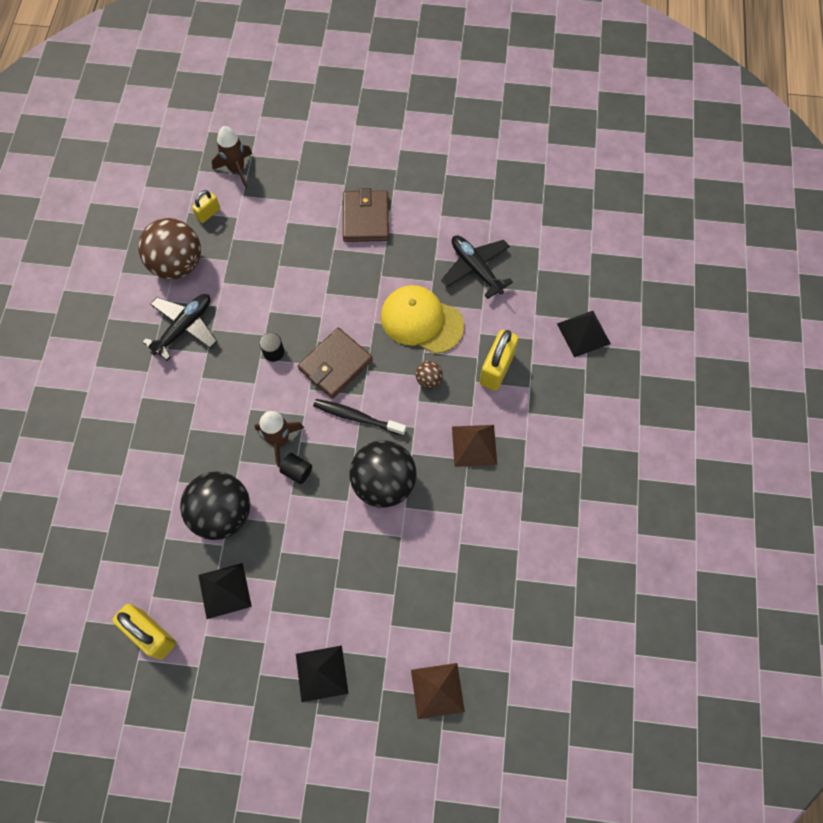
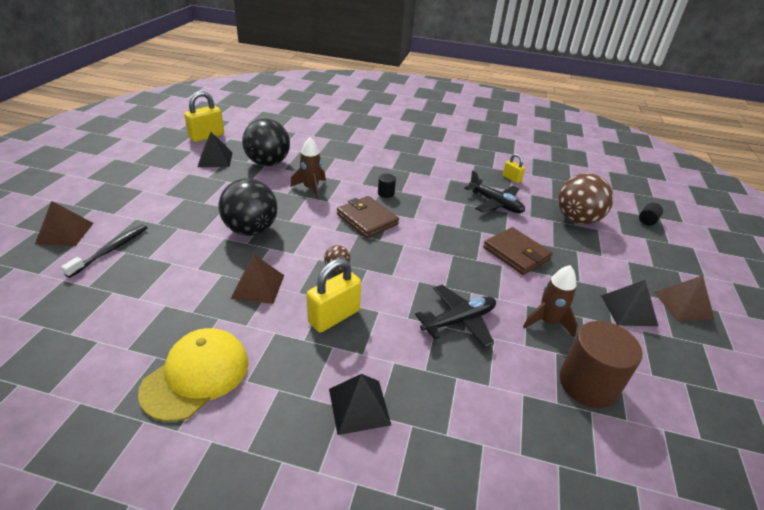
camera: 95 degrees right, 30 degrees down
(177, 264) = (466, 163): brown ball -> brown ball (577, 220)
(184, 327) = (413, 162): black plane -> black plane (495, 203)
(237, 169) = (556, 194): brown rocket -> brown rocket (547, 322)
(297, 471) = (283, 193): black cylinder -> black cylinder (647, 221)
(321, 673) = (129, 186): black pyramid -> black pyramid (628, 310)
(357, 417) = (315, 224): black toothbrush -> black toothbrush (111, 250)
(366, 218) = (516, 253): brown wallet -> brown wallet turned 45 degrees clockwise
(411, 97) = (683, 305): none -> brown pyramid
(421, 321) = (400, 272): yellow cap -> yellow cap (196, 375)
(496, 369) = (334, 316): yellow padlock -> yellow padlock turned 75 degrees counterclockwise
(519, 181) = (588, 384): none -> brown cylinder

